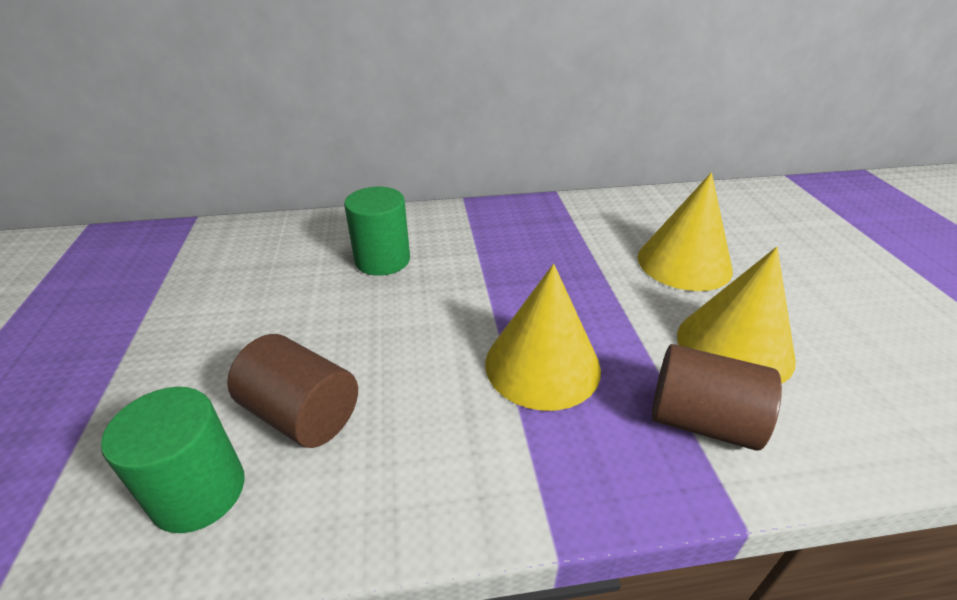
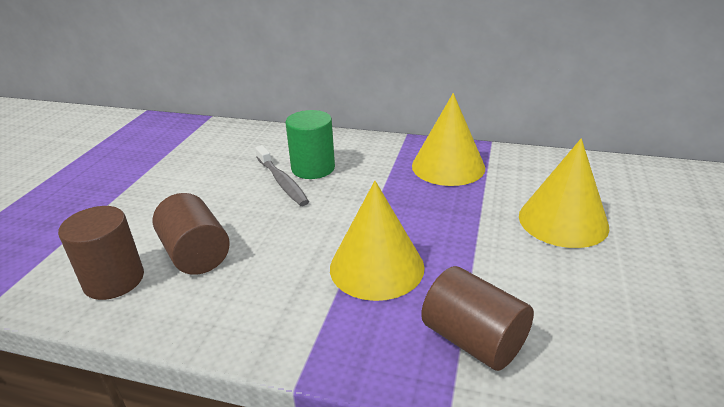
camera: 25 degrees right, 5 degrees down
(199, 492) = (114, 280): green cylinder -> brown cylinder
(355, 286) = (282, 182): none -> grey toothbrush
(734, 346) = (552, 296): yellow cone -> yellow cone (448, 166)

